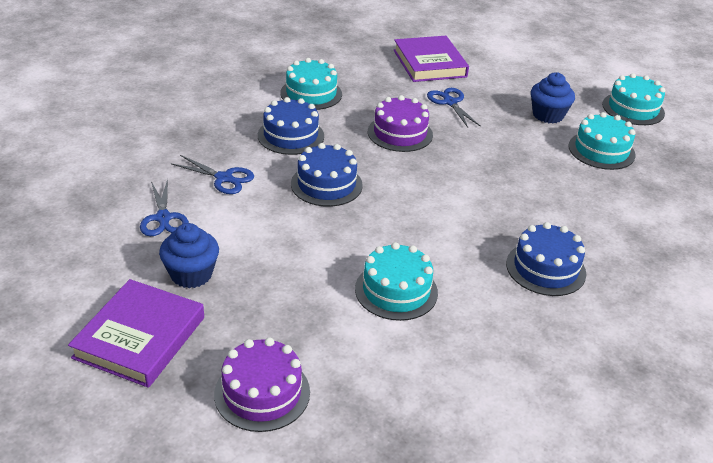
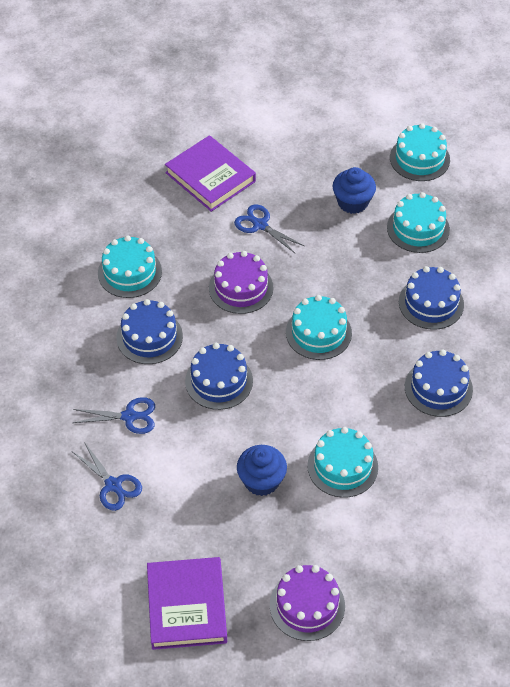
camera: 25 degrees left, 15 degrees up
(191, 274) = (180, 530): blue cupcake -> blue cupcake (261, 481)
(449, 185) = (318, 332): none -> turquoise cake
(580, 204) = (431, 303): none -> blue cake

